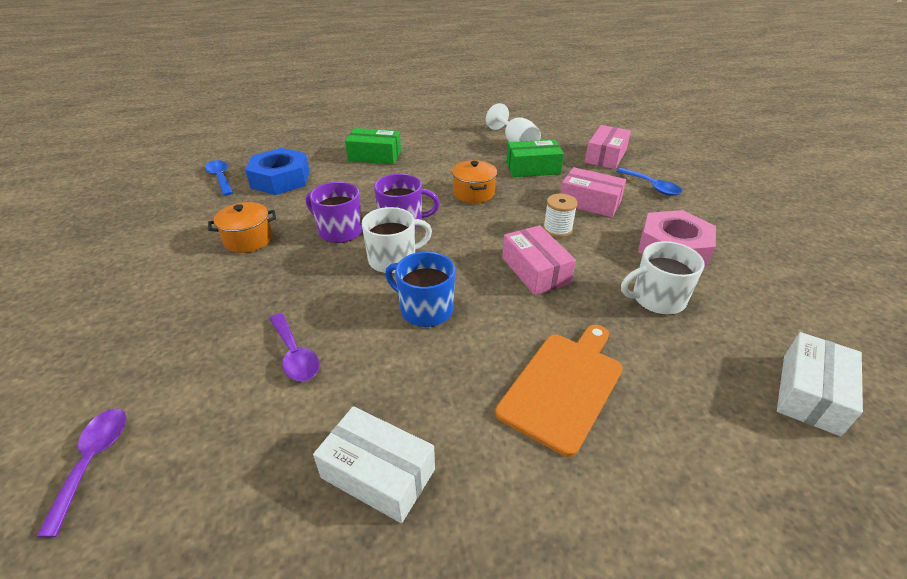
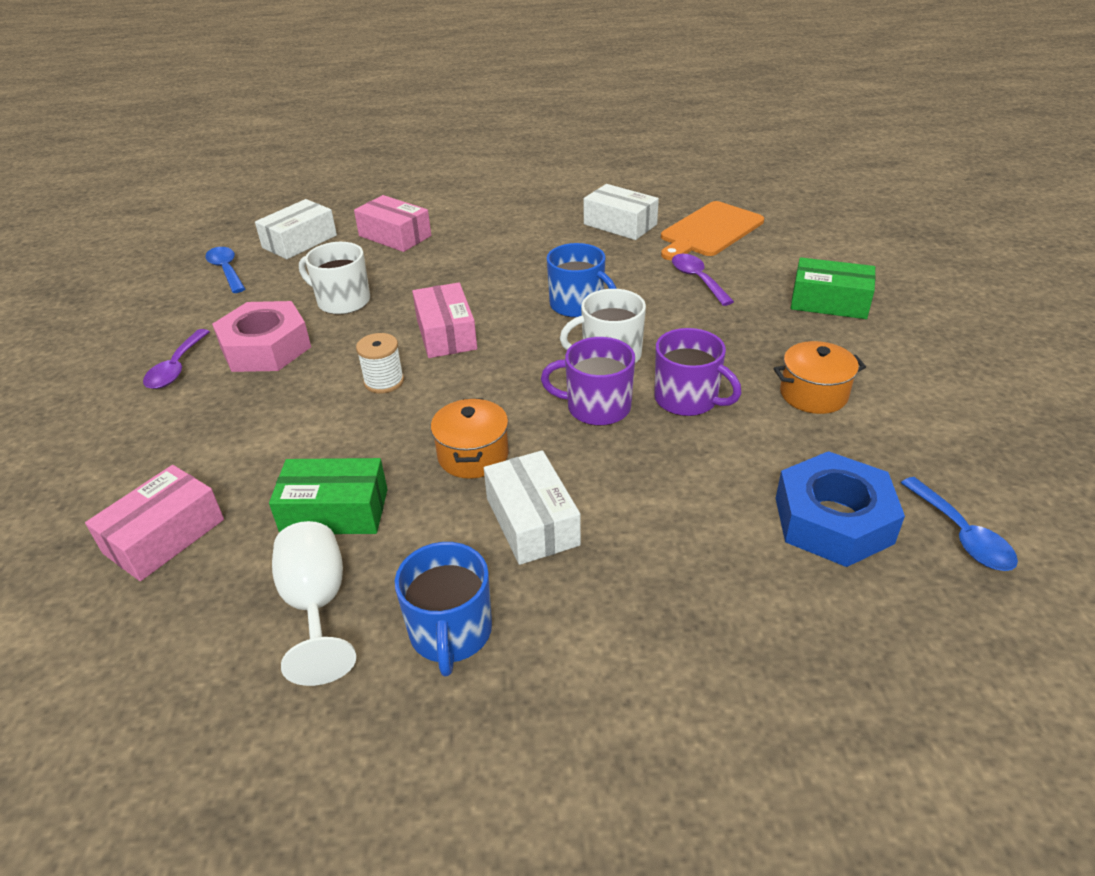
camera: 170 degrees left, 0 degrees up
(93, 461) = (815, 236): purple spoon -> purple spoon (176, 368)
(374, 156) = (652, 585): green box -> green box (829, 302)
(432, 170) = (532, 521): none -> white box
(456, 140) = (450, 632): none -> blue mug
(563, 386) = (477, 253): orange cutting board -> orange cutting board (709, 231)
(590, 202) = (301, 423): pink box -> pink box (395, 236)
(652, 187) = (172, 447): blue spoon -> blue spoon (226, 270)
(657, 299) = (342, 301): white mug -> white mug turned 150 degrees counterclockwise

